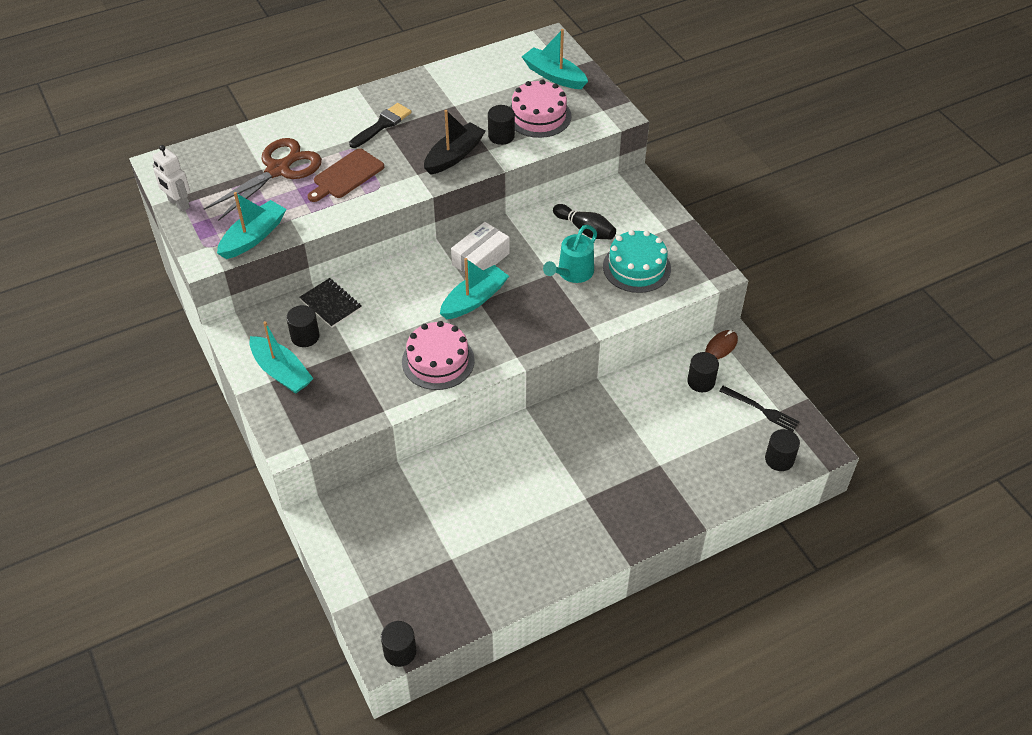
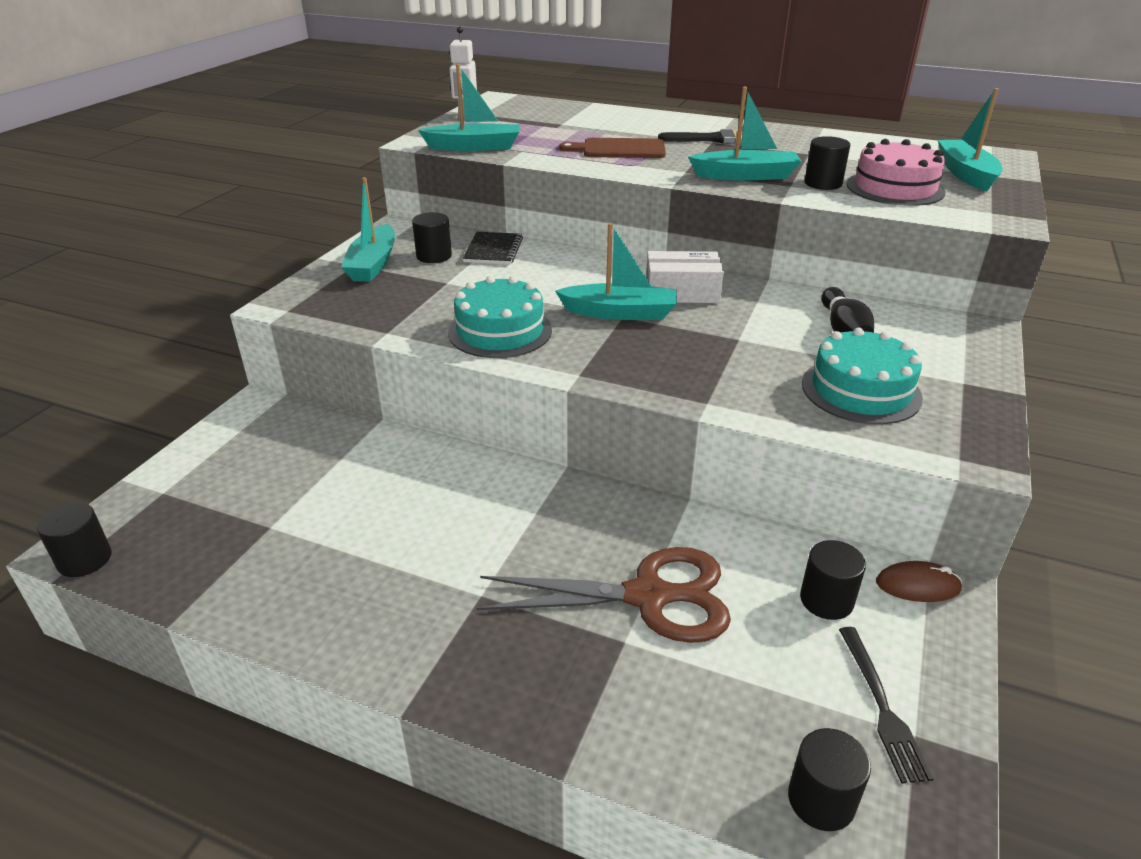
camera: 50 degrees right, 15 degrees down
(279, 169) = (573, 128): brown scissors -> brown scissors (649, 596)
(438, 361) = (500, 331): pink cake -> turquoise cake
(454, 156) = (745, 176): black boat -> turquoise boat
(572, 273) = (765, 352): turquoise watering can -> none

